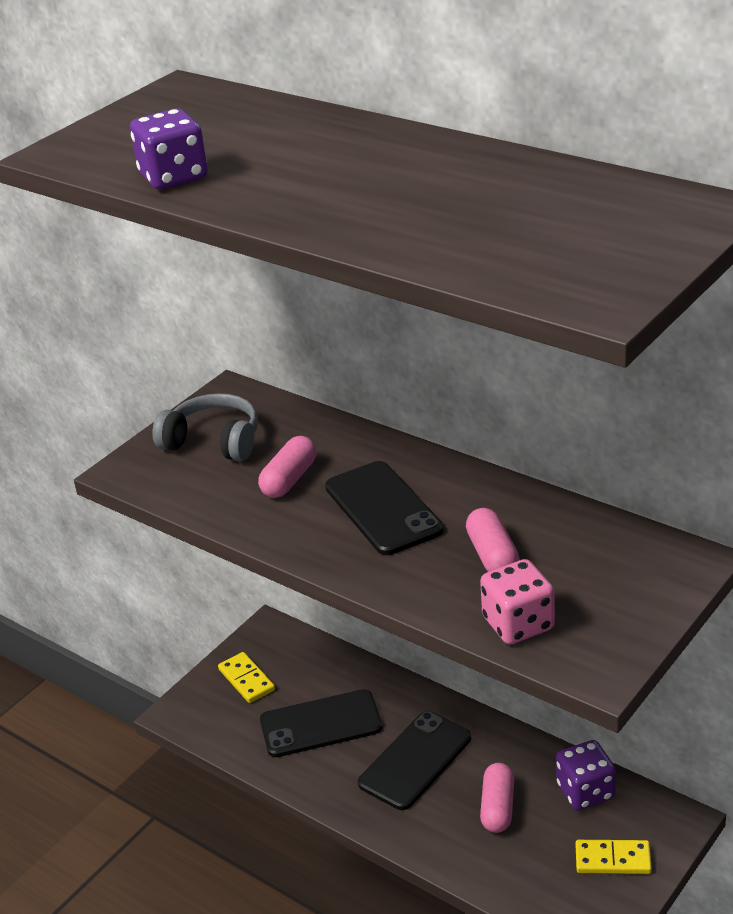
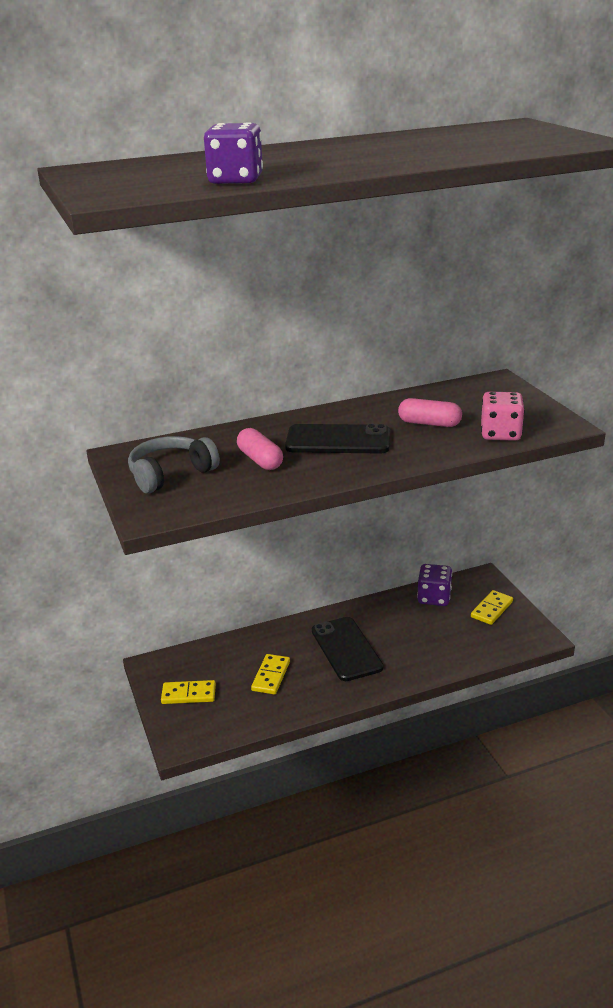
camera: 60 degrees left, 5 degrees down
(320, 724) = (271, 676): black phone -> yellow domino
(497, 807) = (416, 633): pink capsule -> none

